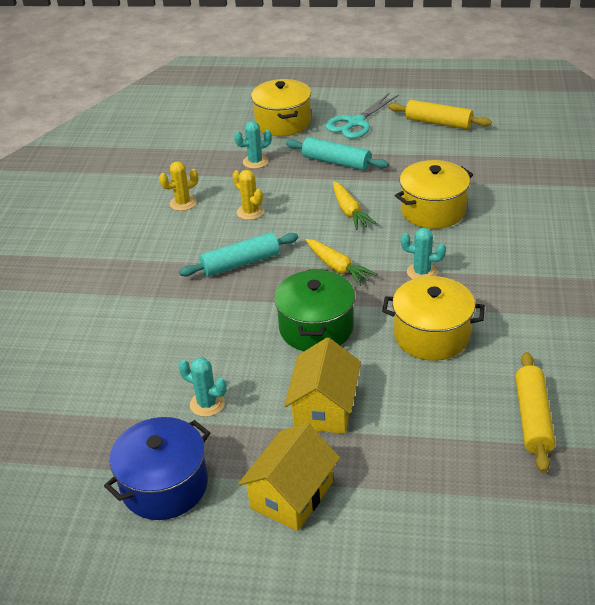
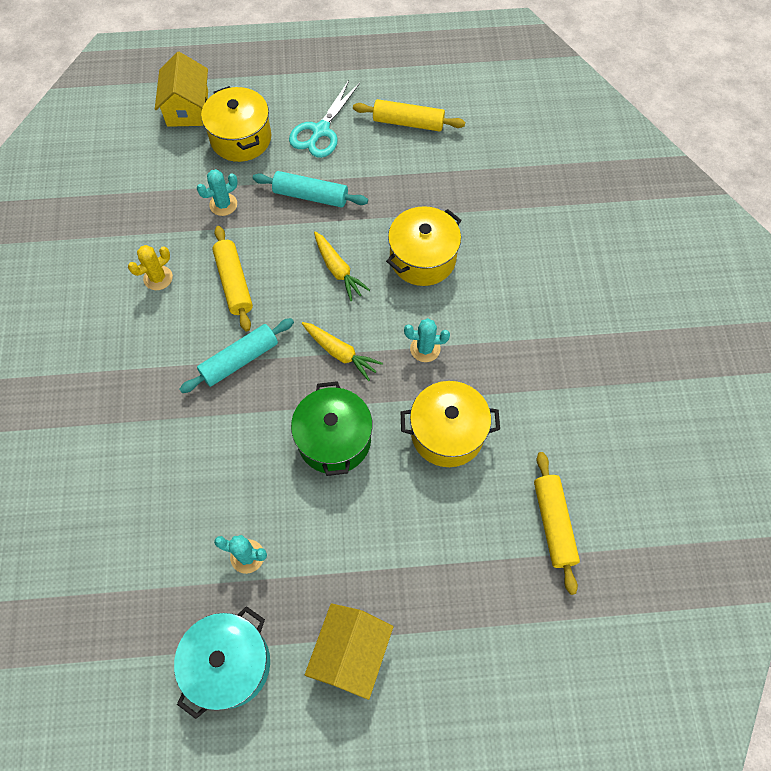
camera: 15 degrees left, 25 degrees up
(164, 485) = (229, 664): blue pot -> turquoise pot
(250, 212) = (234, 283): yellow cactus -> yellow rolling pin
(324, 408) = (361, 542): yellow house -> yellow house (188, 108)

